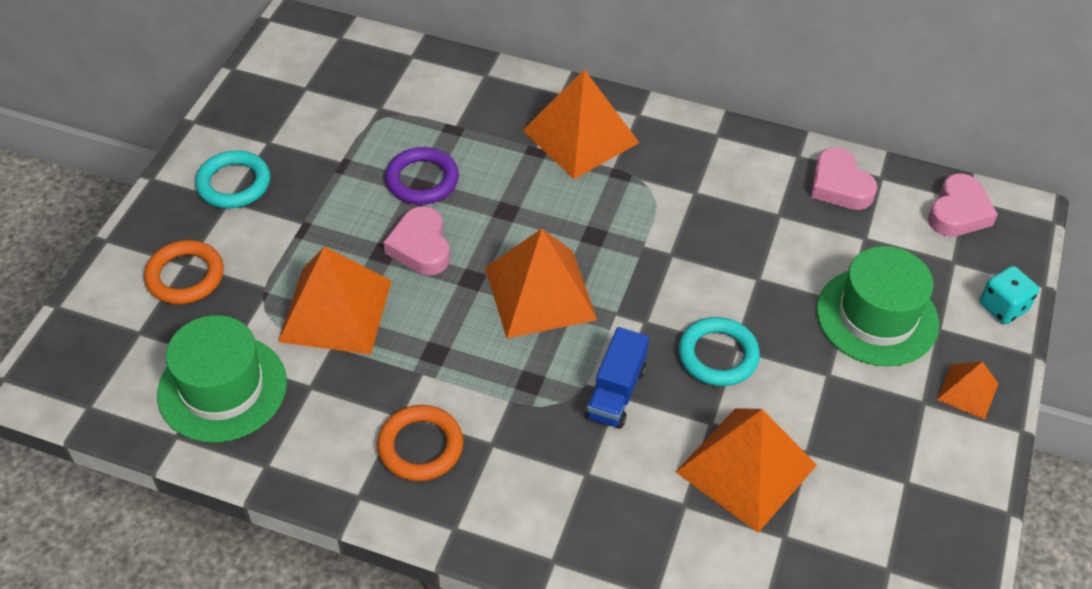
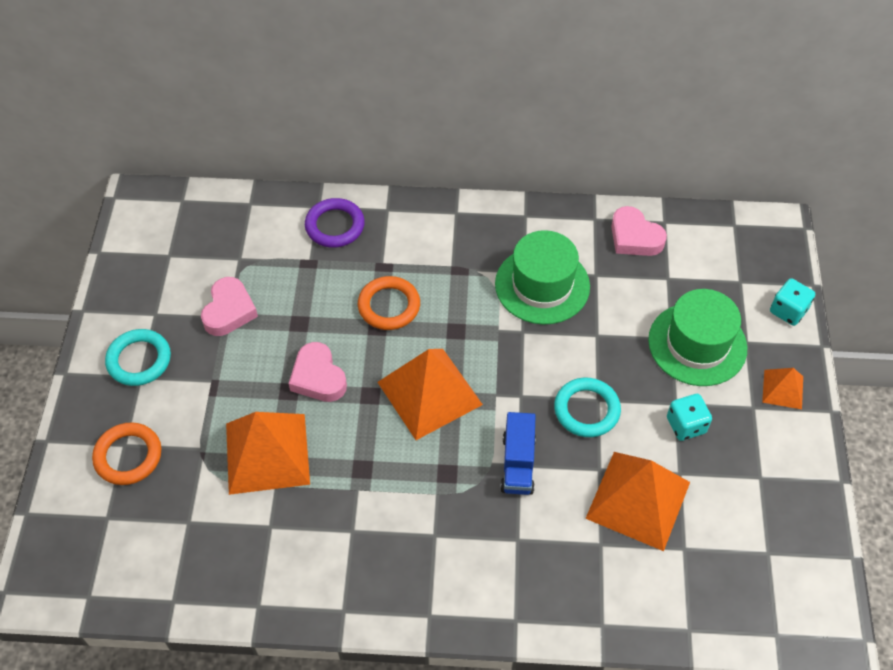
camera: 15 degrees left, 5 degrees up
(222, 388) = (197, 548): green hat -> green hat (542, 285)
(420, 446) = (378, 553): orange ring -> orange ring (389, 306)
(422, 180) = (298, 316): purple ring -> purple ring (335, 226)
(581, 136) = (416, 244): orange pyramid -> none
(833, 401) = (686, 425): none -> turquoise dice
(958, 212) = (731, 238): pink heart -> pink heart (229, 311)

